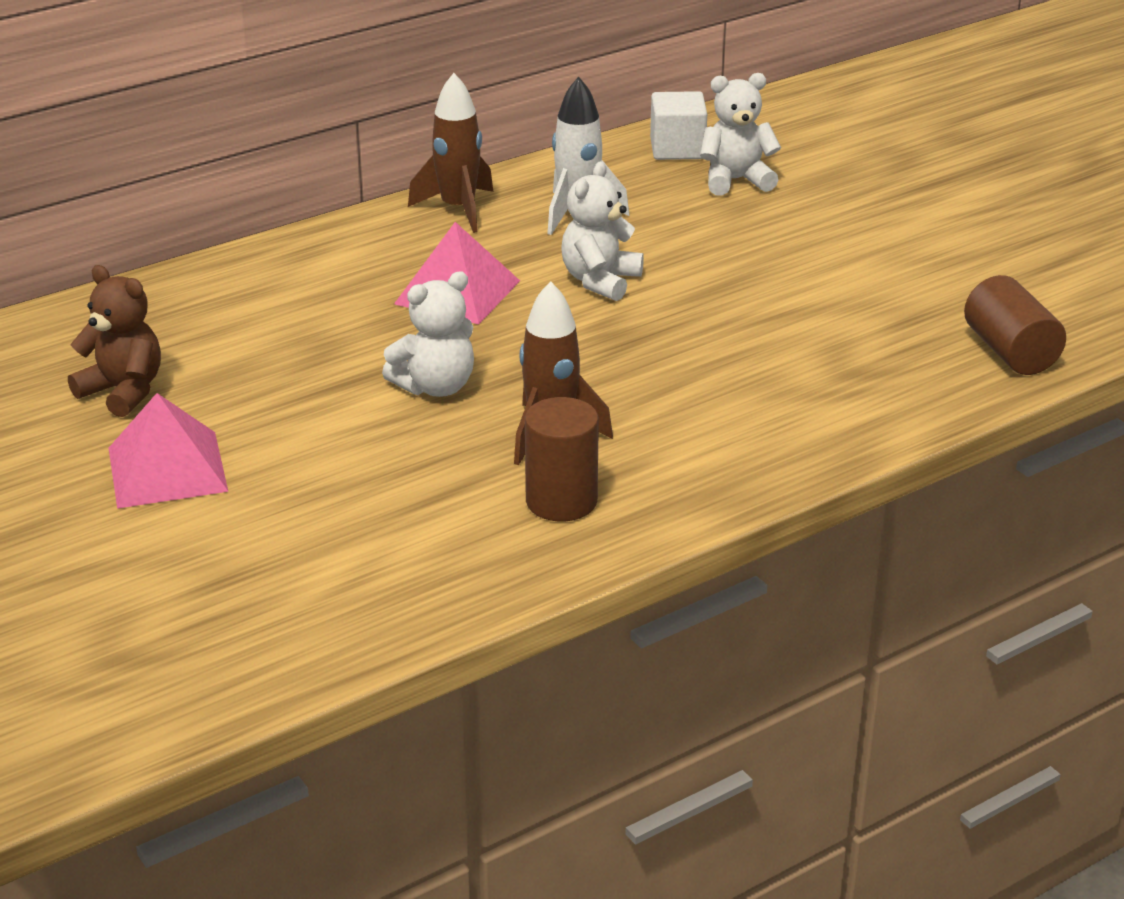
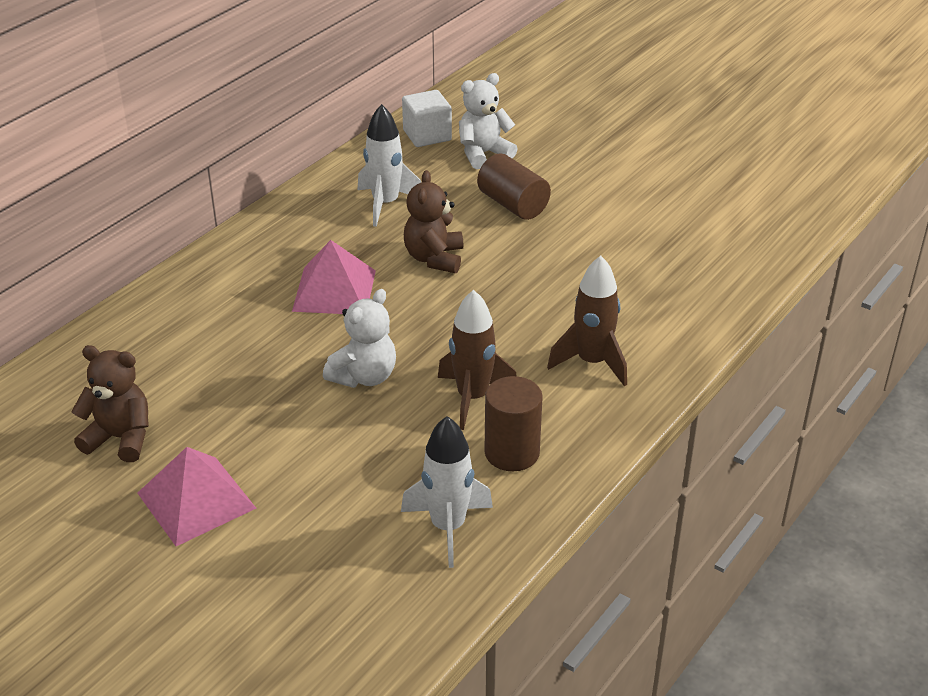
camera: 20 degrees left, 5 degrees up
(434, 560) = (448, 527): none -> white rocket
(458, 209) = (294, 218): brown rocket -> brown rocket (592, 362)
(600, 281) = (434, 258): white teddy bear -> brown teddy bear
(1010, 352) = (745, 256): brown cylinder -> brown cylinder (513, 204)

